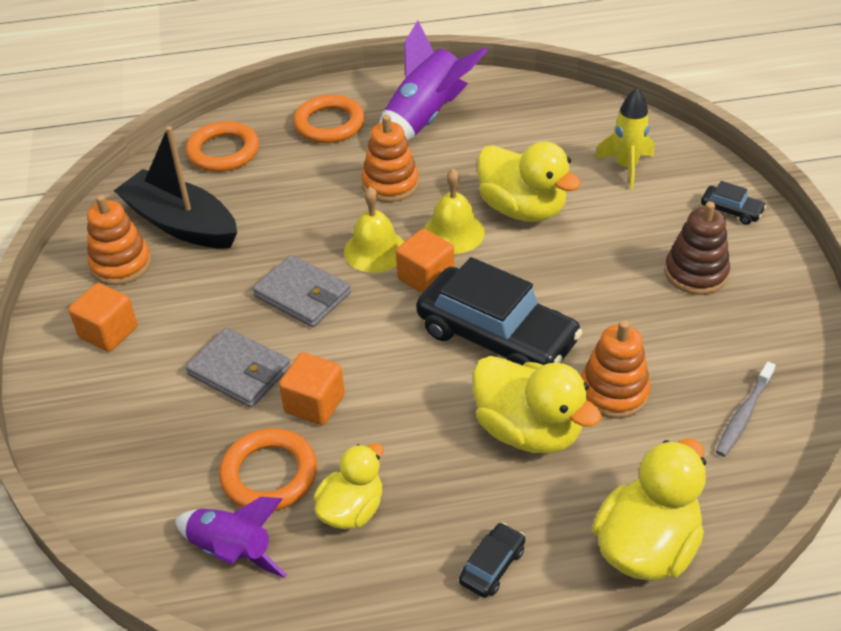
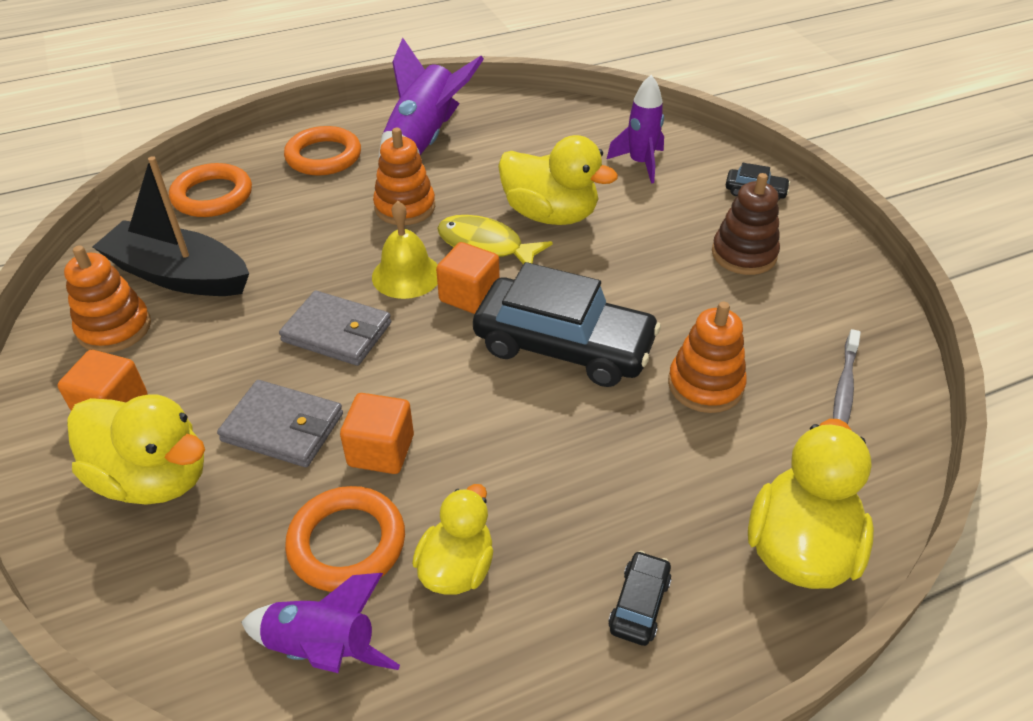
camera: 15 degrees left, 0 degrees up
(453, 232) = (485, 246): yellow bell -> yellow fish
(528, 430) = (629, 441): yellow duck -> yellow duck (154, 478)
(626, 167) = (640, 163): yellow rocket -> purple rocket

